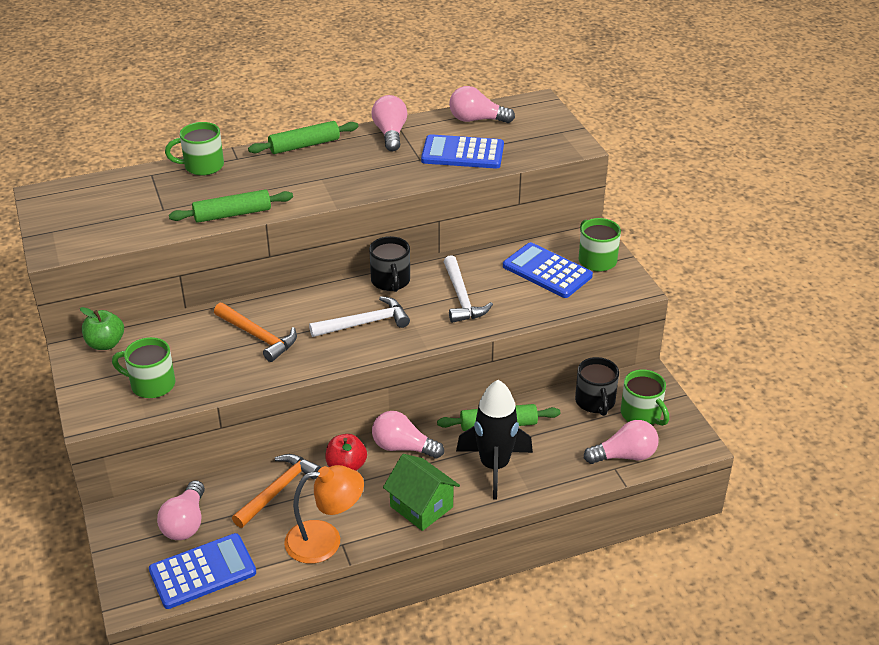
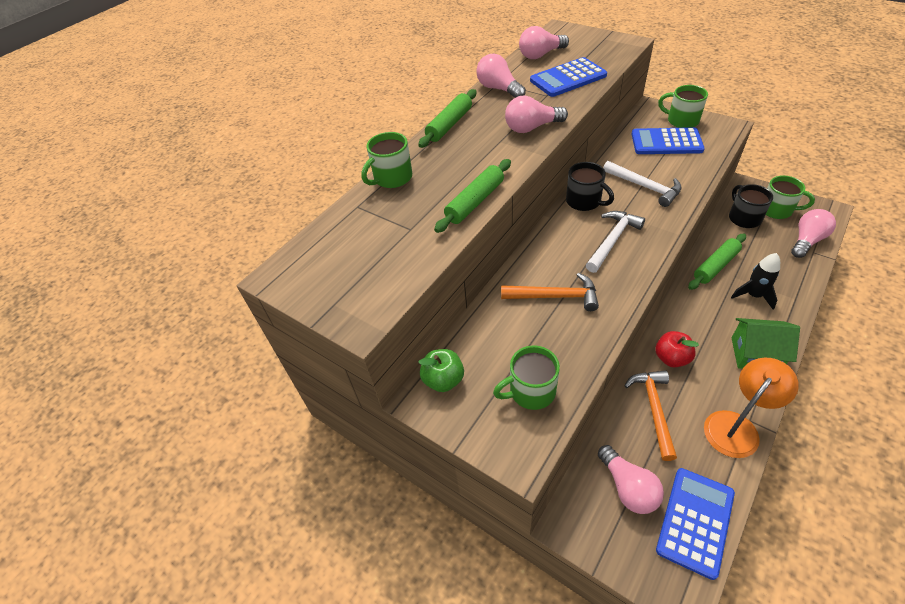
camera: 30 degrees left, 10 degrees up
(403, 447) = (685, 319): pink light bulb -> pink light bulb (531, 128)
(494, 466) = (753, 295): black rocket -> black rocket, size x0.63
(595, 402) = (743, 218): black mug -> black mug turned 150 degrees counterclockwise

